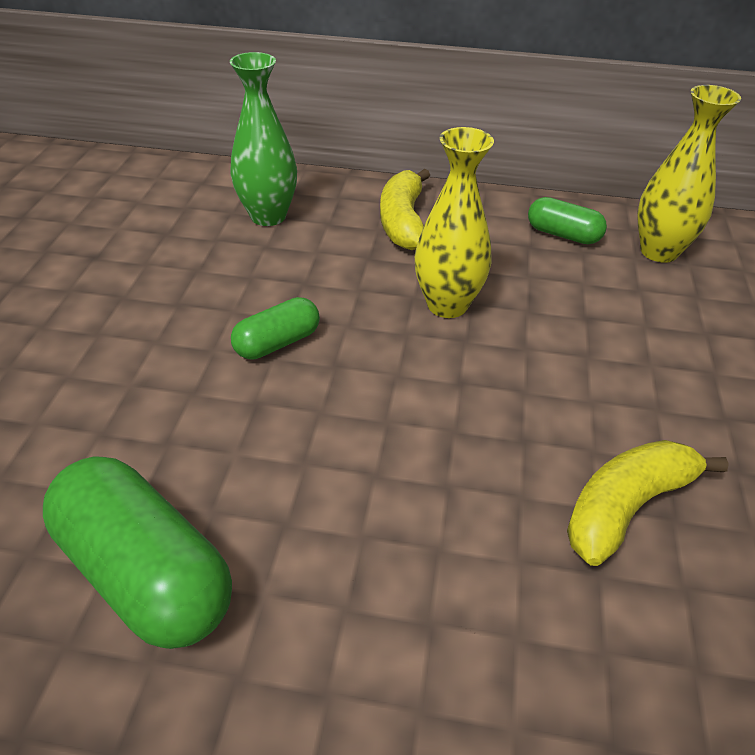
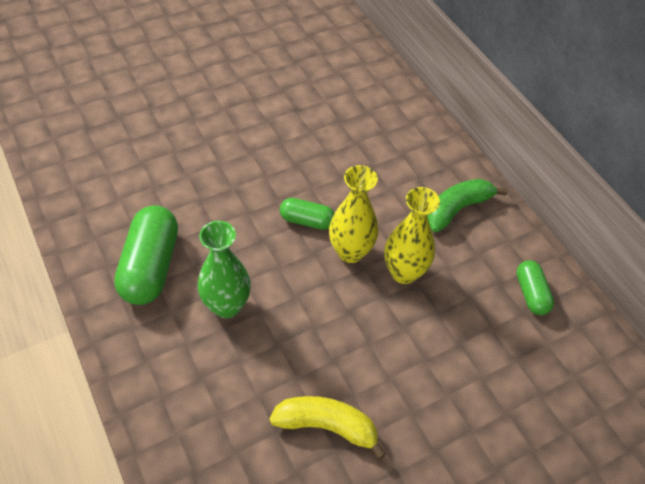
camera: 50 degrees right, 10 degrees up
(268, 216) = (397, 149): green vase -> green vase (227, 306)
(403, 221) = (457, 209): yellow banana -> green banana
(659, 251) = (569, 354): yellow vase -> yellow vase (350, 252)

